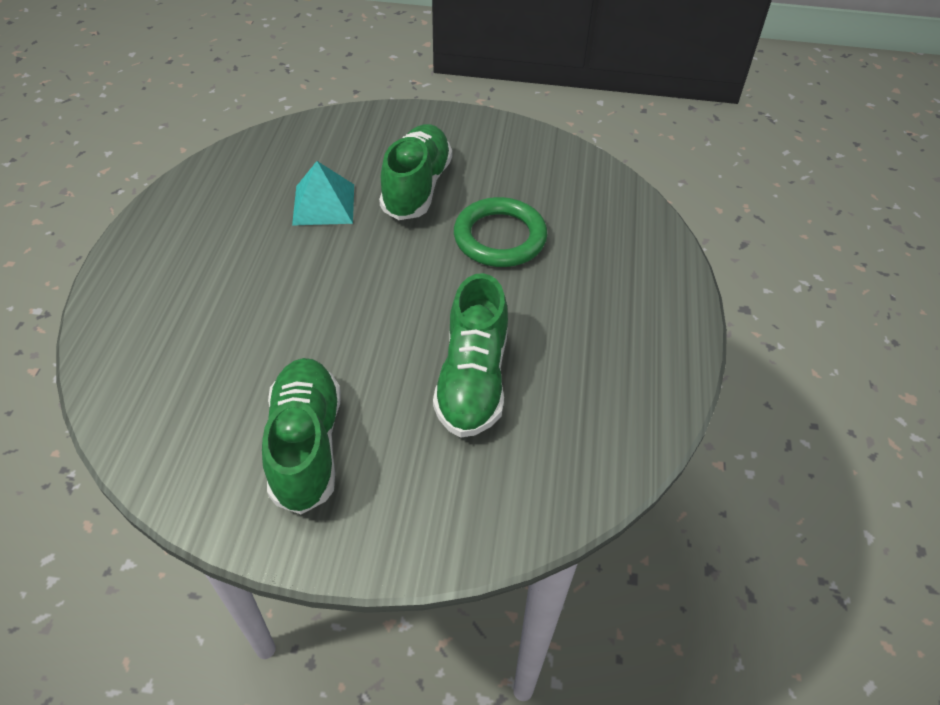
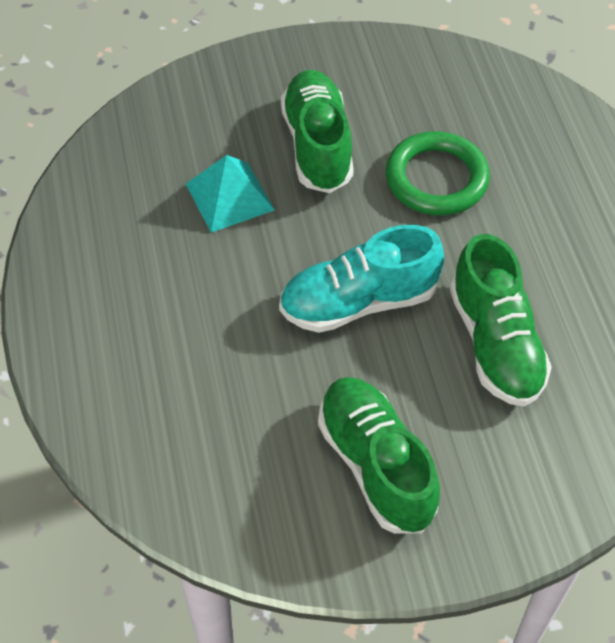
camera: 20 degrees left, 5 degrees up
(376, 311) = (359, 302): none -> turquoise shoe

